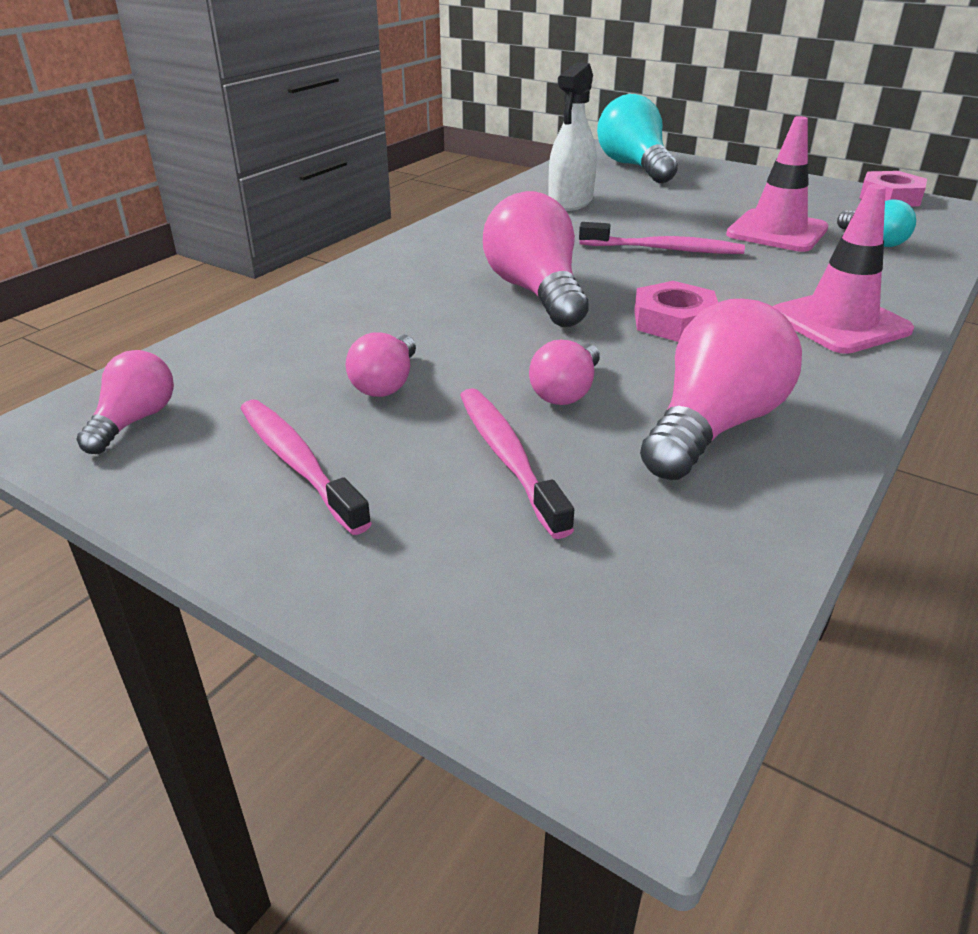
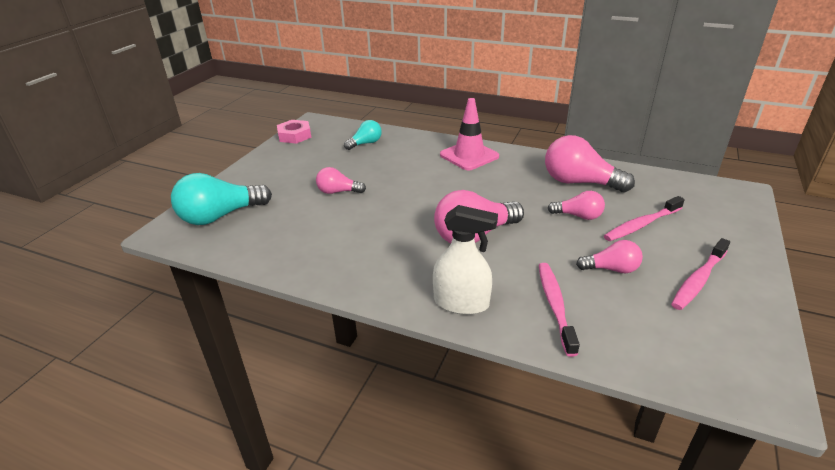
camera: 100 degrees left, 0 degrees up
(135, 421) = (723, 354): pink light bulb -> pink light bulb (338, 192)
(570, 202) = (308, 238): white spray bottle -> white spray bottle (461, 303)
(664, 249) = (393, 198): pink toothbrush -> pink toothbrush (555, 306)
(674, 321) = (489, 193): pink nut -> none
(777, 231) = (356, 166): pink traffic cone -> none

